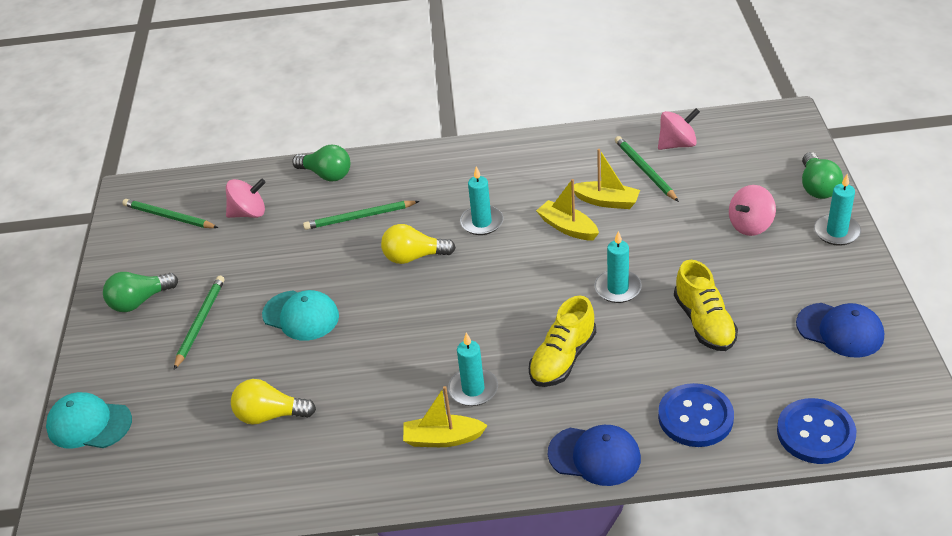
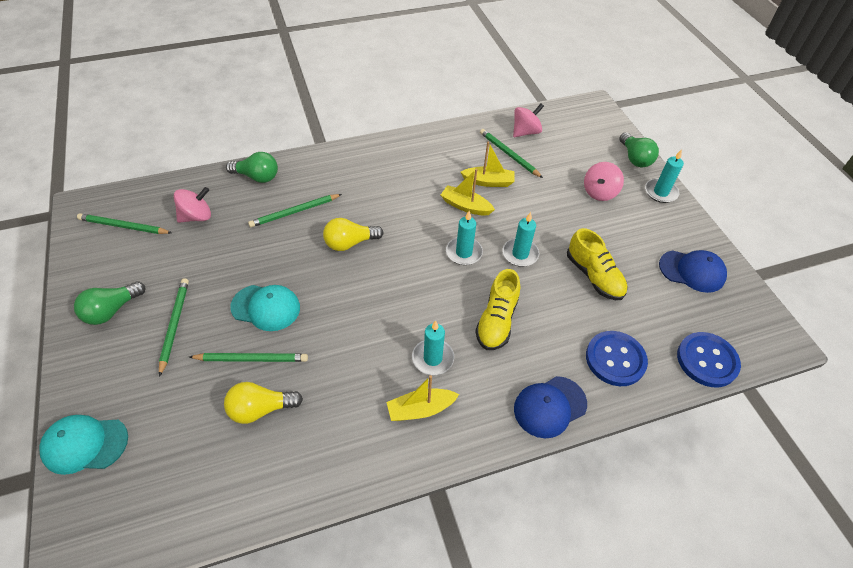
camera: 20 degrees left, 10 degrees up
(273, 365) = (252, 359): none -> green pencil
(482, 222) = (397, 208): turquoise candle -> turquoise candle (464, 252)
(594, 456) = (549, 406): blue cap -> blue cap turned 150 degrees clockwise

